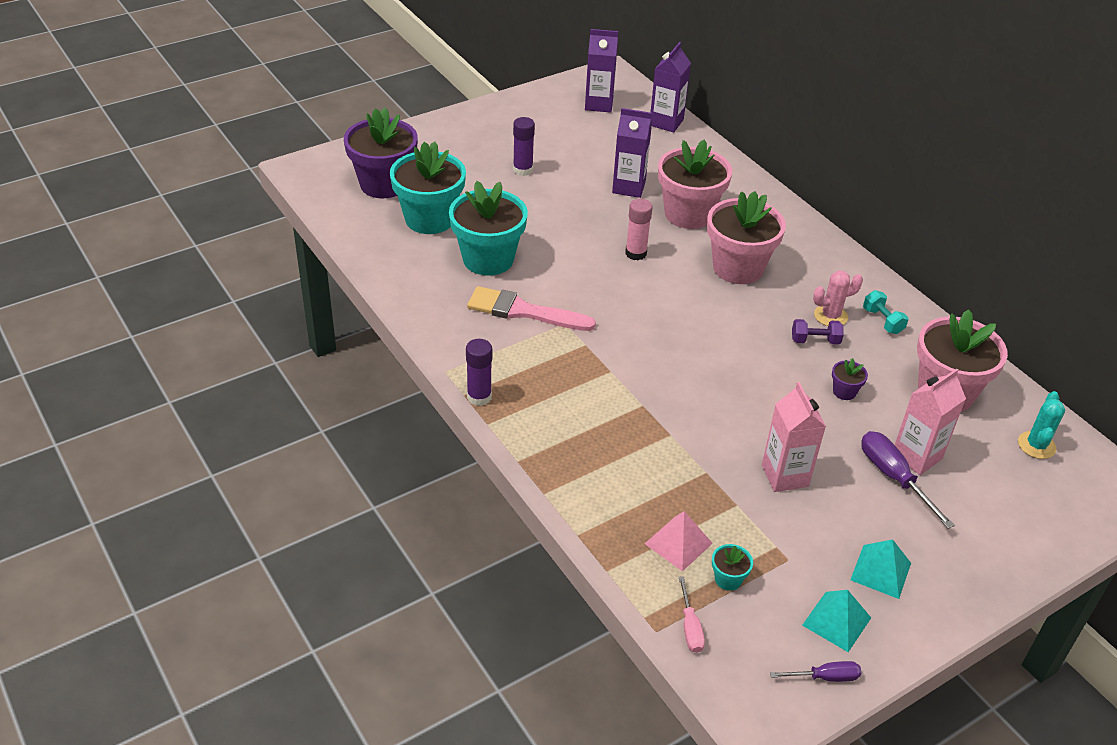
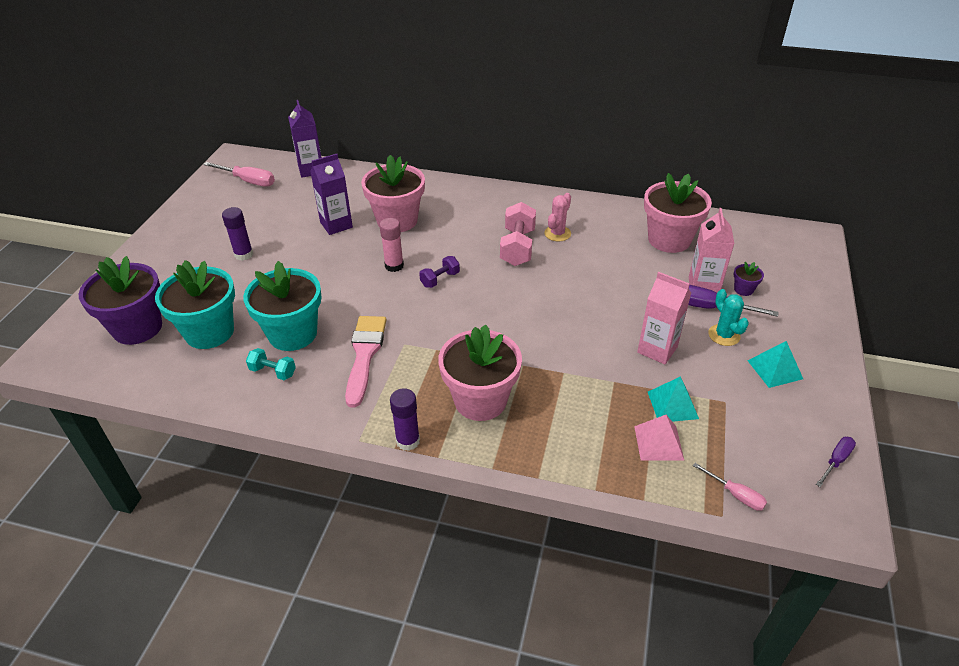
camera: 40 degrees left, 0 degrees up
(523, 311) = (364, 355): pink brush -> pink brush turned 120 degrees clockwise
(599, 104) = (248, 181): purple carton -> pink screwdriver
(728, 579) = (713, 443): turquoise flower pot -> none
(738, 268) = (469, 237): pink flower pot -> pink flower pot (480, 400)
(772, 305) = (517, 247): none -> pink dumbbell
(815, 341) = (568, 254): purple dumbbell -> purple dumbbell (440, 279)
(836, 621) = (796, 419): turquoise pyramid -> turquoise pyramid (673, 405)
(844, 392) = (621, 274): purple flower pot -> purple flower pot (743, 289)
(882, 321) = (587, 219): turquoise dumbbell -> turquoise dumbbell (273, 372)
(1036, 445) = (744, 240): turquoise cactus -> turquoise cactus (724, 335)

